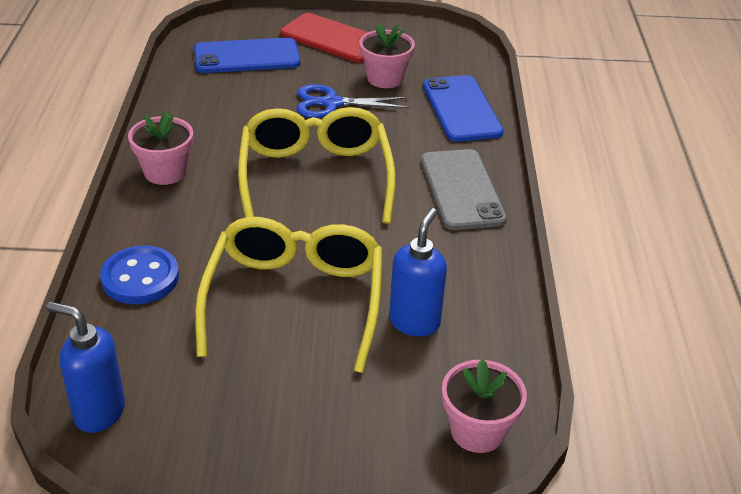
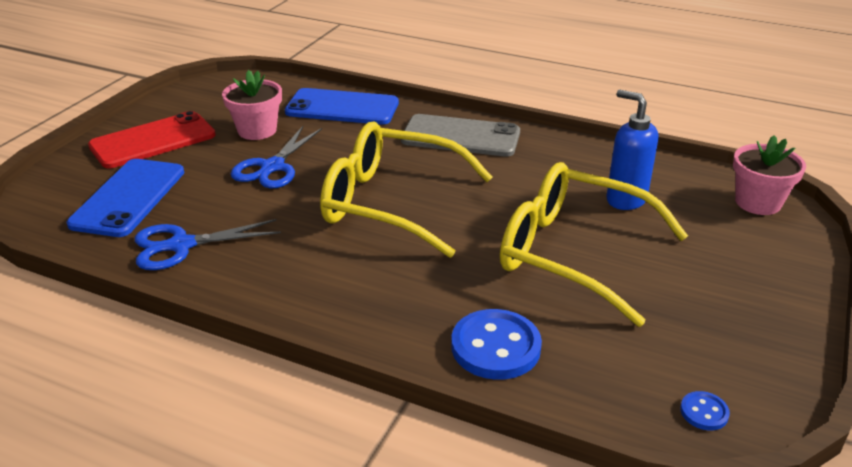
camera: 65 degrees left, 5 degrees down
(99, 412) = (704, 412): blue soap dispenser -> blue button
(165, 172) = (311, 296): pink flower pot -> none
(199, 98) = (181, 245): none -> blue scissors

